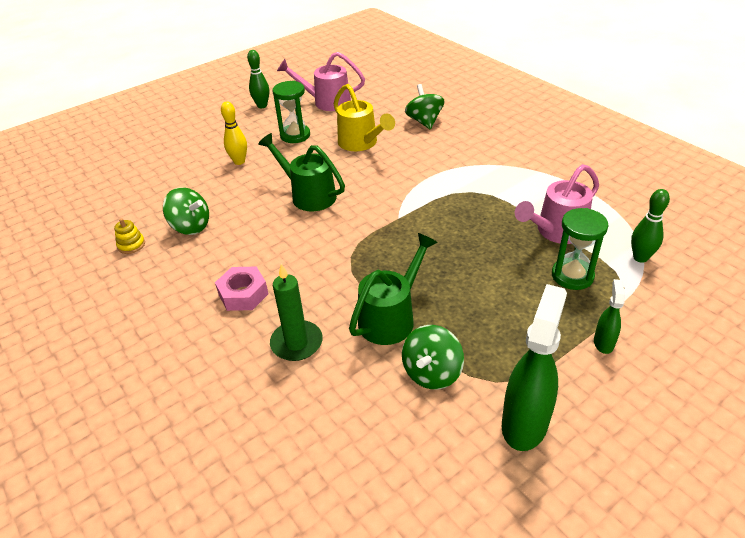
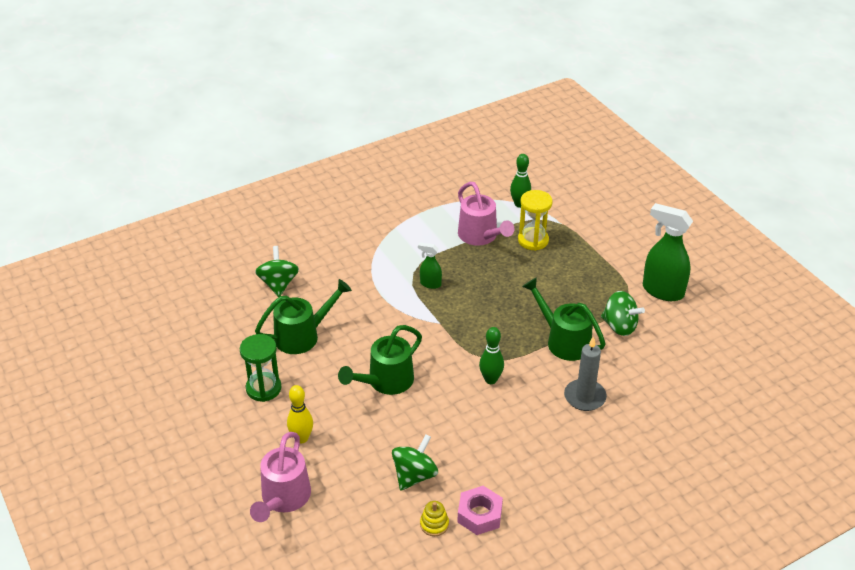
camera: 85 degrees left, 0 degrees up
(243, 294) = (523, 431): pink nut -> pink nut (479, 515)
(262, 106) = (176, 418): green bowling pin -> green bowling pin (490, 380)
(296, 343) = (584, 397): green candle -> grey candle
(326, 102) = (196, 358): pink watering can -> pink watering can (283, 499)
(361, 143) = (303, 335): yellow watering can -> green watering can
(424, 121) = (278, 284): green spinning top -> green spinning top turned 90 degrees clockwise
(572, 276) = (533, 240): green hourglass -> yellow hourglass
(603, 342) = (599, 242): green spray bottle -> green spray bottle (430, 284)

